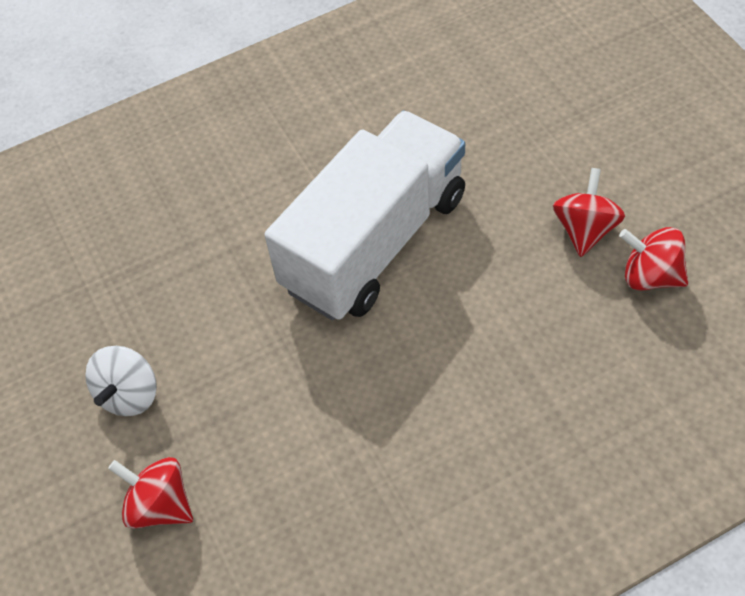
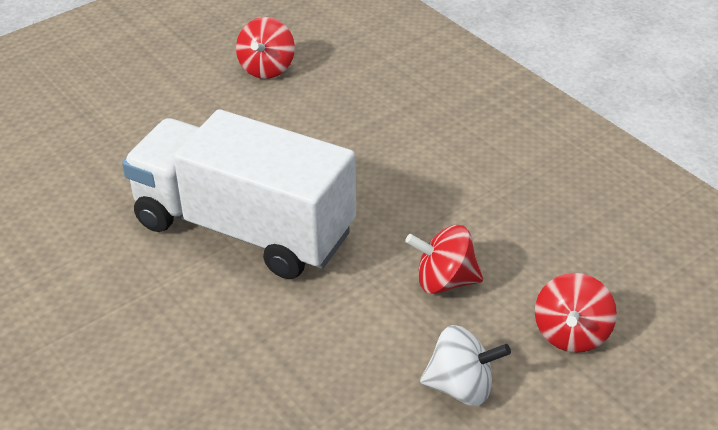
camera: 105 degrees left, 15 degrees down
(585, 230) = (221, 102): red spinning top -> red spinning top (444, 281)

